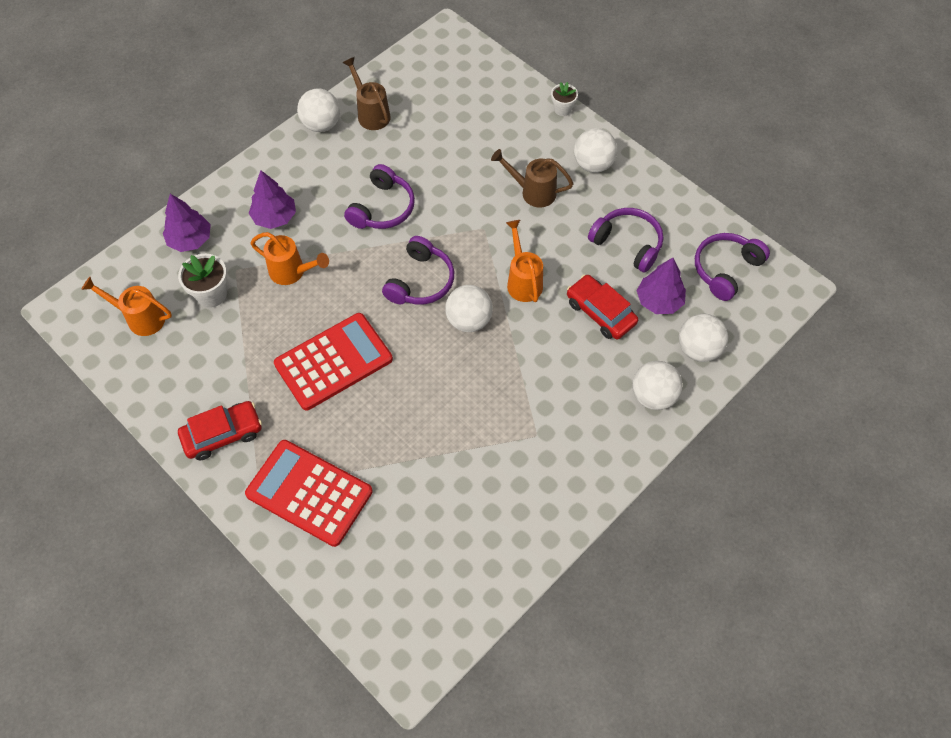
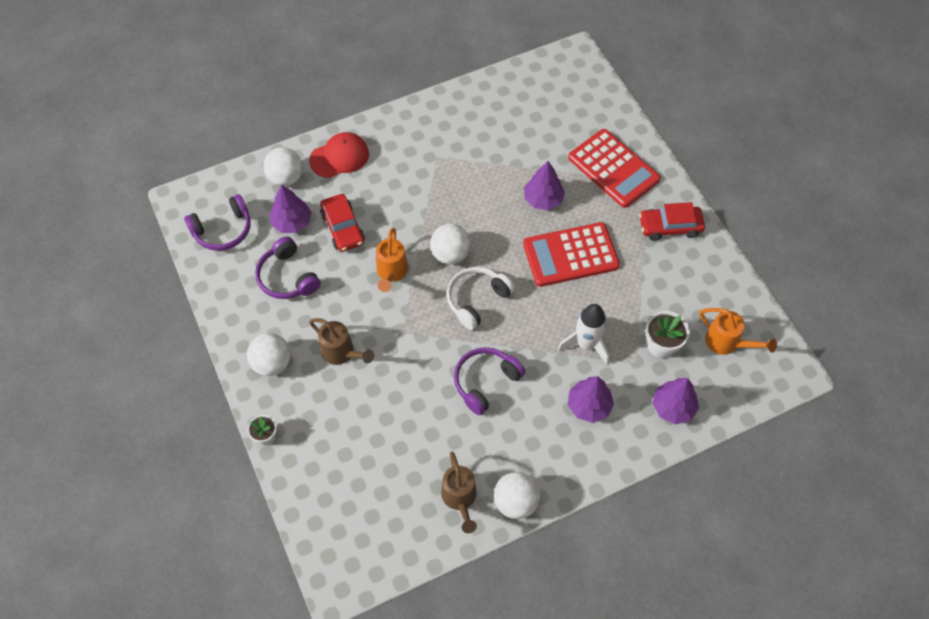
camera: 160 degrees left, 0 degrees up
(292, 272) = (586, 344): orange watering can -> white rocket
(386, 421) = (543, 199): none -> purple tree
(420, 281) = (477, 300): purple headphones -> white headphones
(653, 396) = (339, 157): white ball -> red cap

